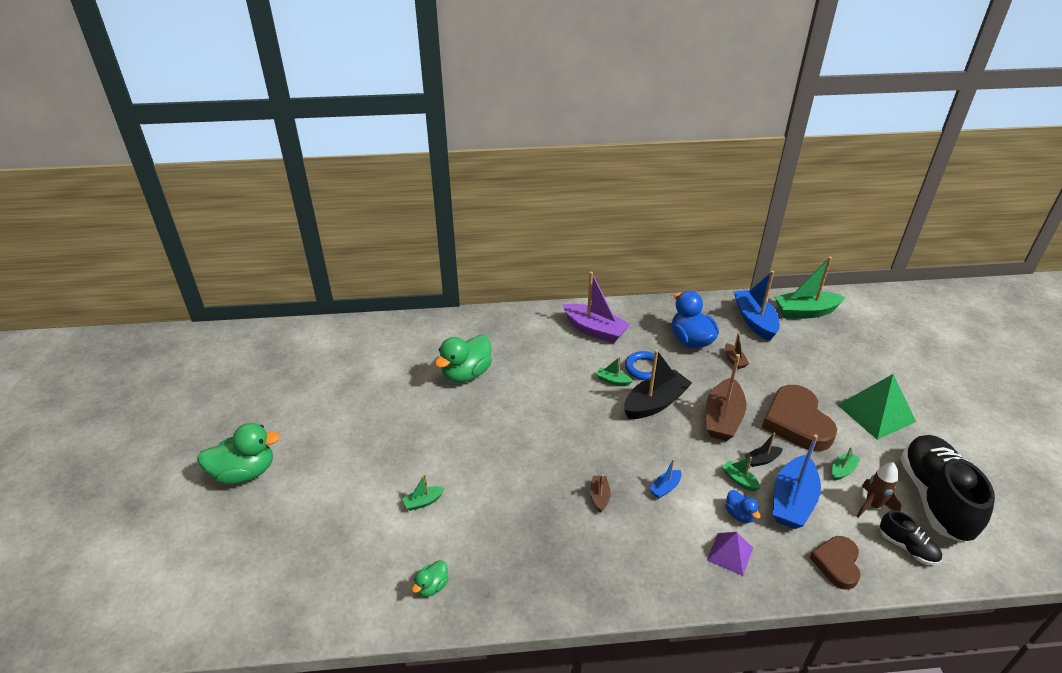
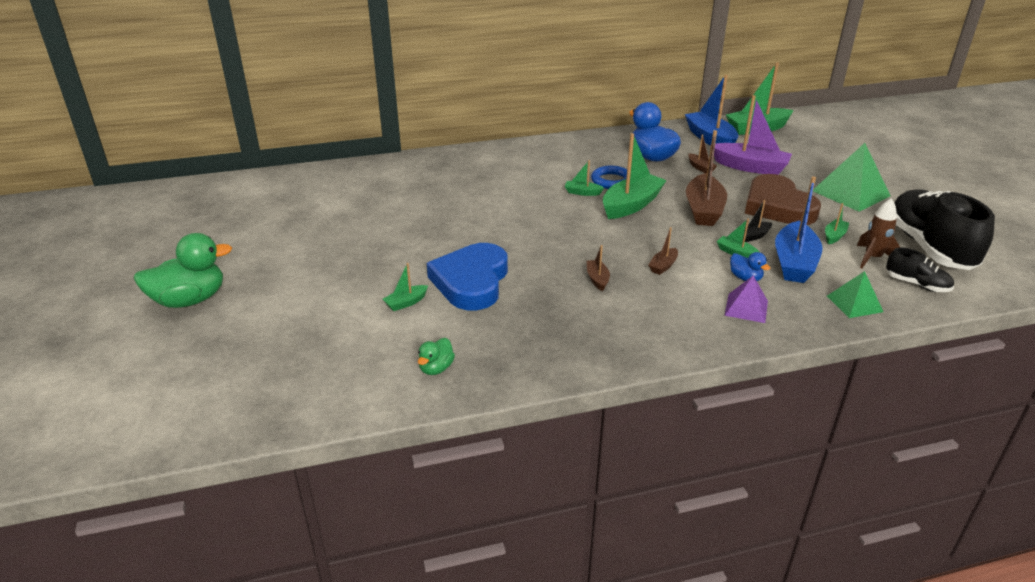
camera: 10 degrees left, 5 degrees down
(466, 374) = (424, 200): green duck -> none
(485, 483) = (471, 281): none -> blue heart
(595, 330) = (551, 157): purple boat -> purple boat (750, 167)
(655, 403) = (631, 205): black boat -> green boat
(665, 488) = (663, 266): blue boat -> brown boat
(837, 563) = (854, 303): brown heart -> green pyramid

